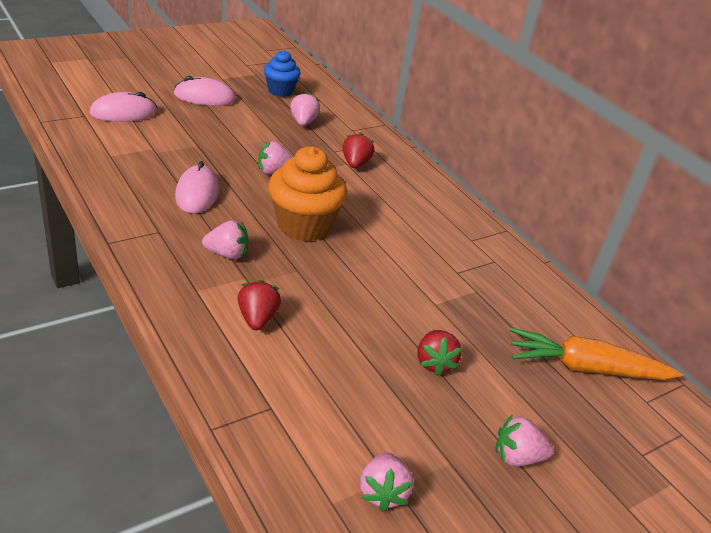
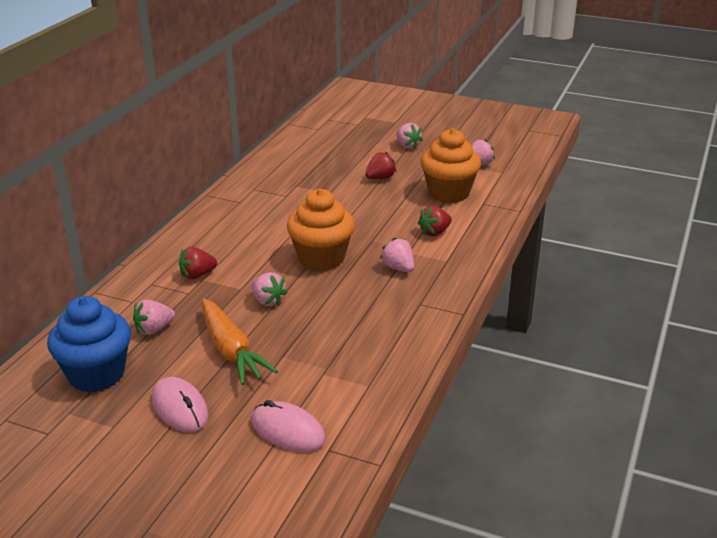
camera: 120 degrees left, 5 degrees down
(197, 193) = (352, 315): pink mouse -> none
(280, 91) = (96, 374): blue cupcake -> blue cupcake, size x1.62
(331, 395) = (448, 193): none -> orange cupcake
(586, 368) = (317, 145): orange carrot -> orange carrot (231, 350)

